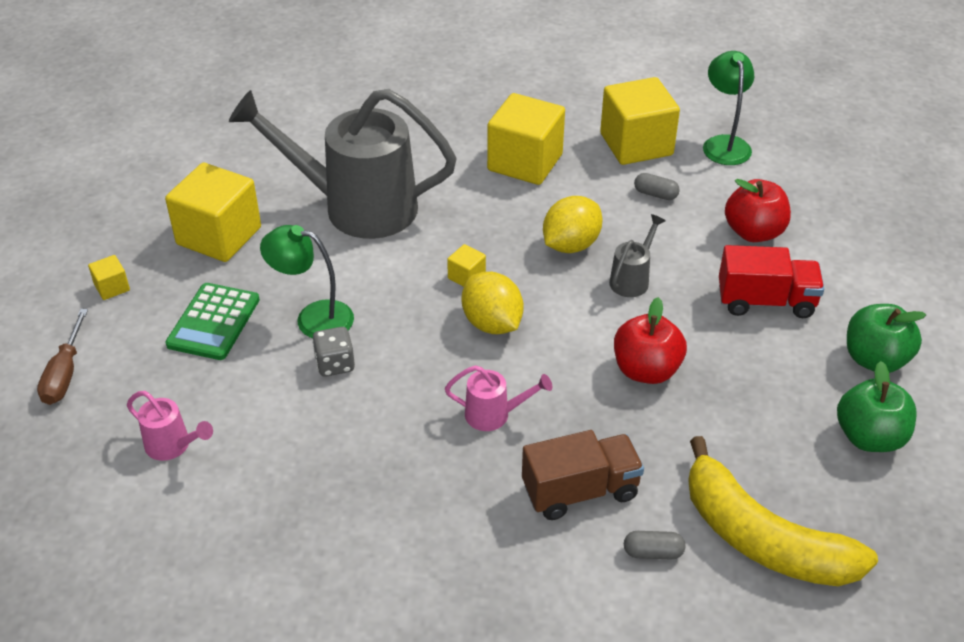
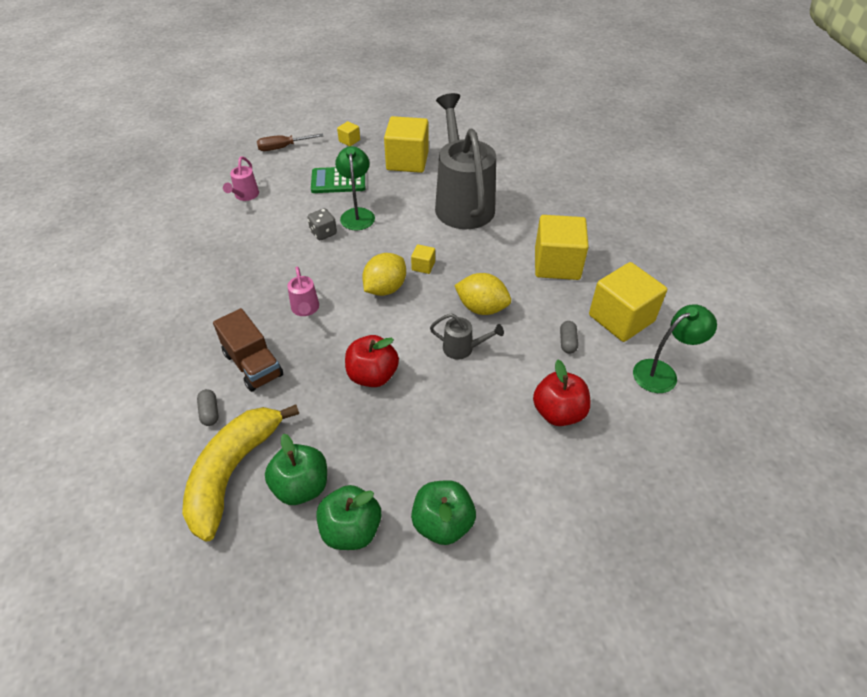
camera: 70 degrees right, 5 degrees up
(765, 301) = (478, 434): red truck -> none
(800, 472) = (301, 486): none -> green apple

